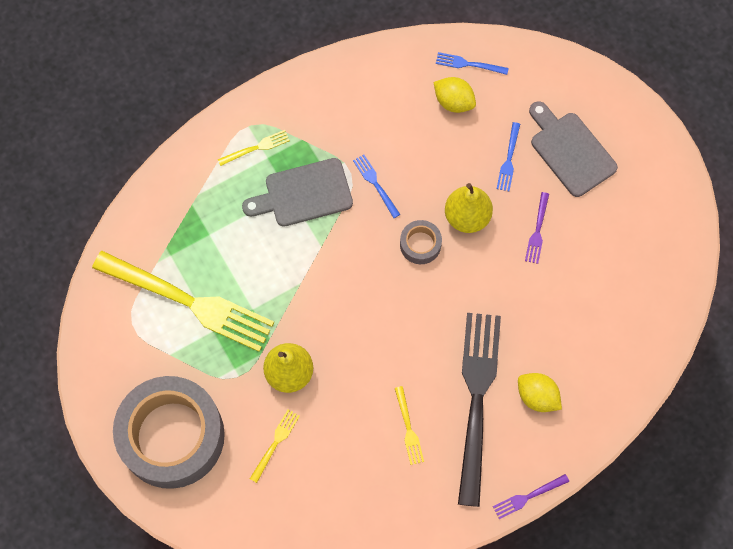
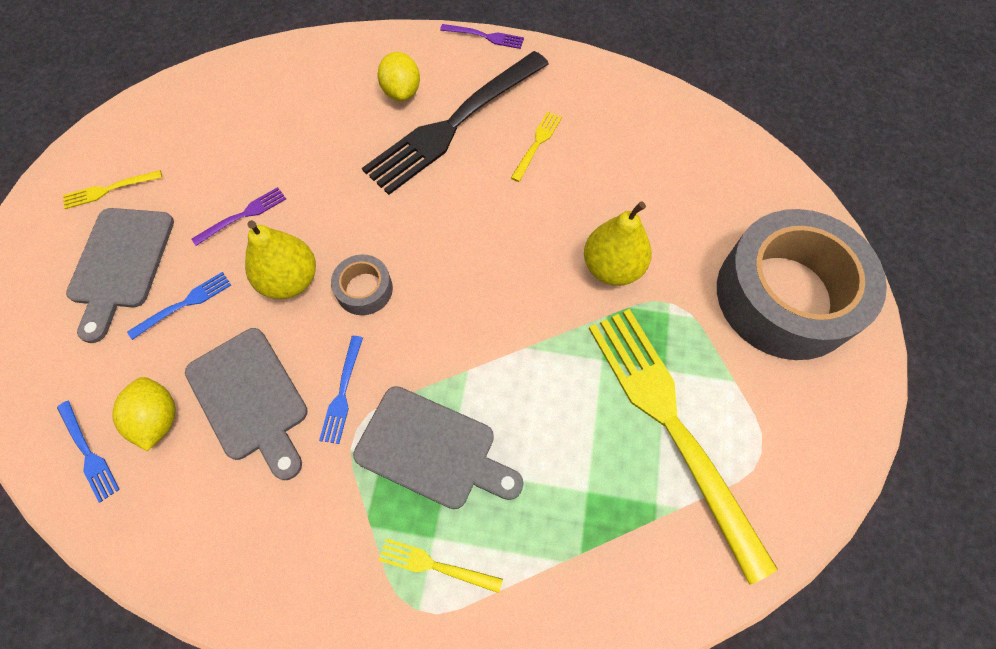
camera: 140 degrees left, 5 degrees down
(275, 443) = (676, 216): yellow fork -> yellow fork (109, 190)
(419, 145) = (250, 398): none -> grey cutting board

